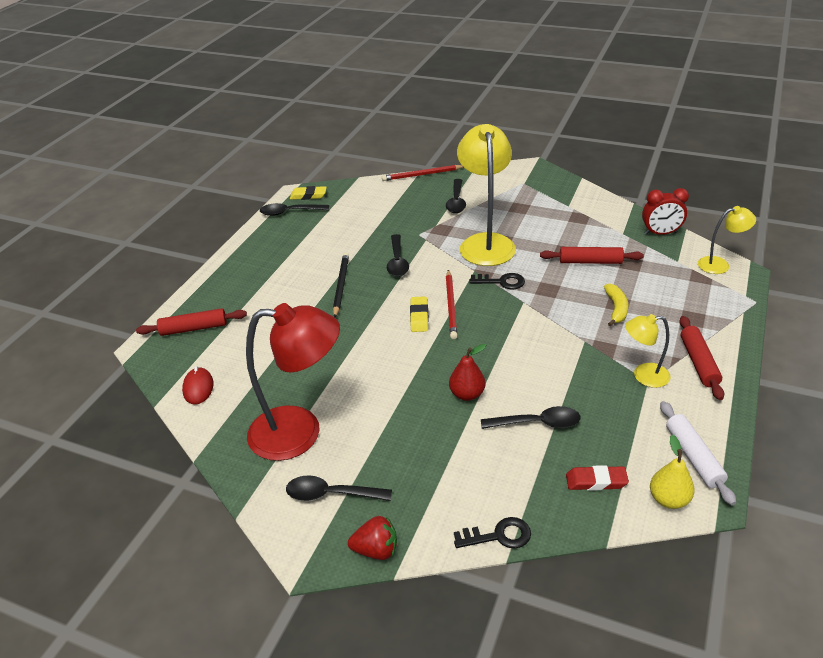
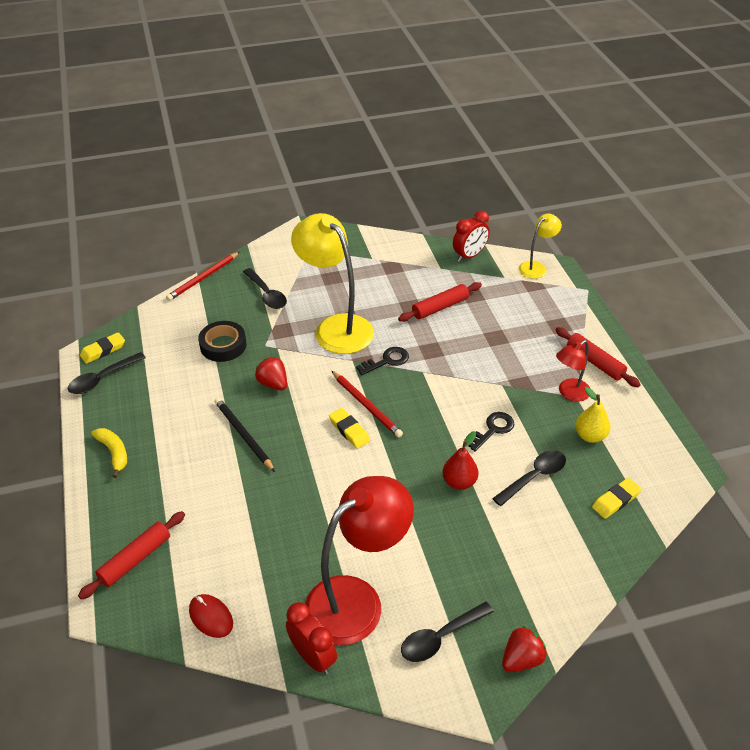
camera: 40 degrees left, 5 degrees up
(231, 451) = (313, 657): none -> red clock
(389, 223) = (223, 345): none -> black tape
(397, 261) = (273, 384): black spoon -> red strawberry
(498, 536) = (593, 587): black key -> black key (492, 430)
(596, 481) = (615, 500): red eraser -> yellow eraser
(616, 309) = (498, 343): yellow banana -> yellow banana (114, 453)
(643, 376) = (569, 393): yellow lamp -> red lamp
(668, 499) = (670, 486): yellow pear -> yellow pear (590, 436)
(693, 457) = (657, 443): white rolling pin -> none

